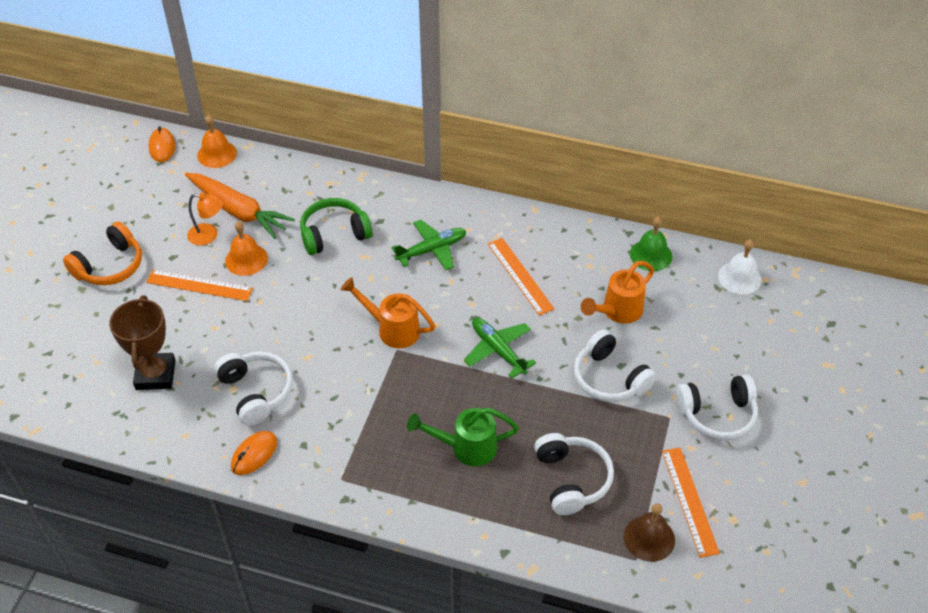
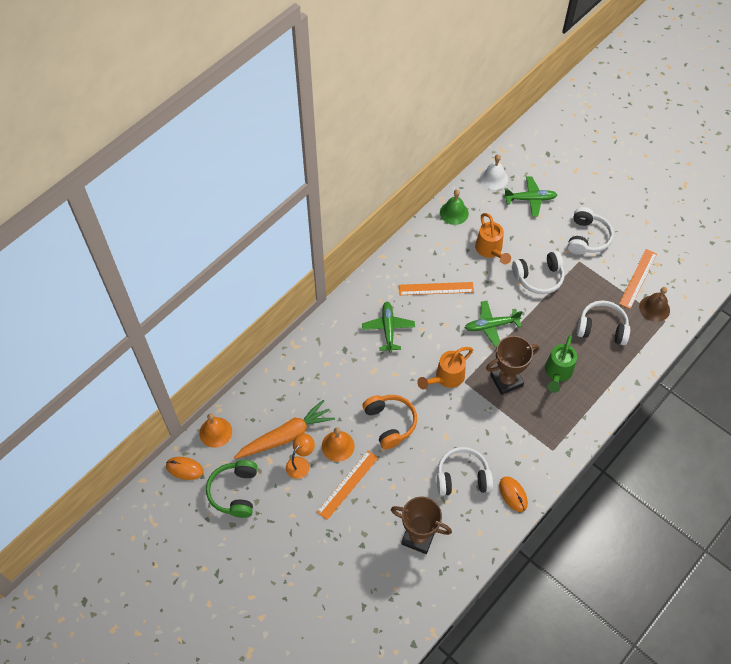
camera: 65 degrees left, 10 degrees up
(110, 266) = (297, 541): orange headphones -> orange headphones (390, 423)
(334, 234) = (342, 382): green headphones -> green headphones (235, 492)
(423, 393) = (506, 380): none -> brown trophy
(689, 501) = (638, 278): orange ruler -> orange ruler turned 75 degrees counterclockwise
(735, 328) = (530, 199): none -> green plane

